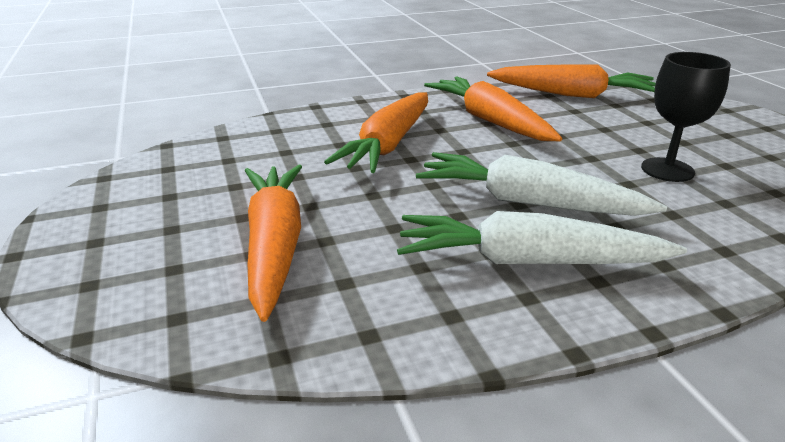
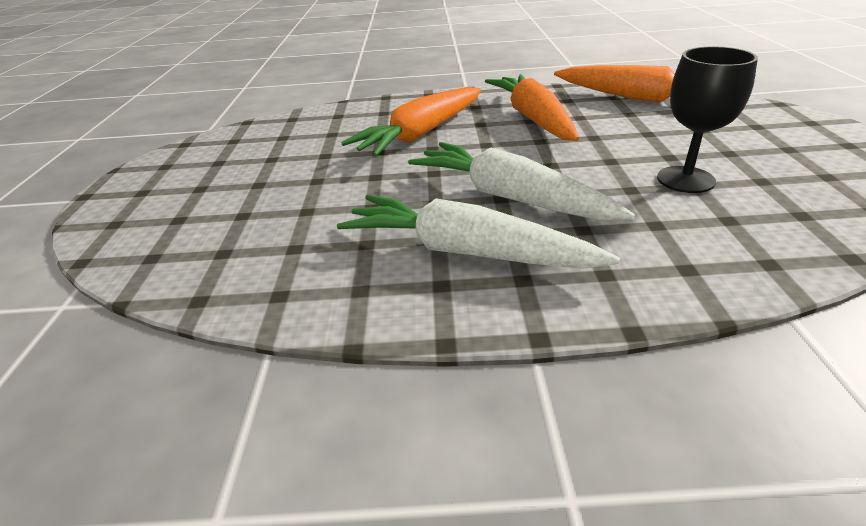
camera: 20 degrees right, 5 degrees up
(275, 245) = (263, 210): orange carrot -> none

